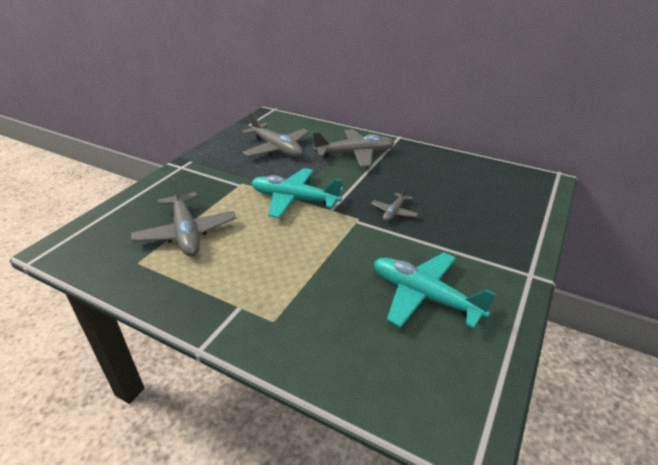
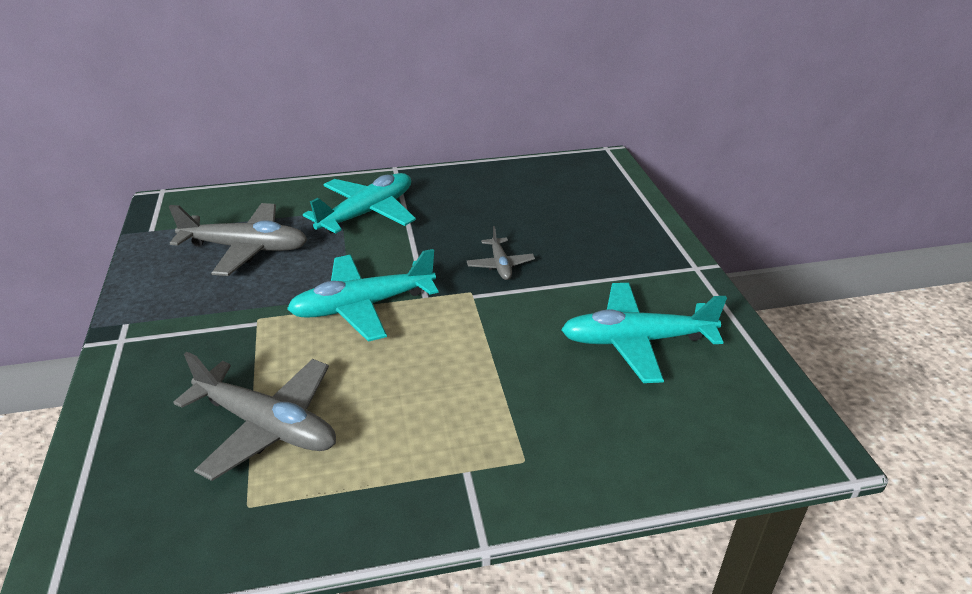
camera: 40 degrees left, 0 degrees up
(355, 154) = (367, 213): grey plane -> turquoise plane

